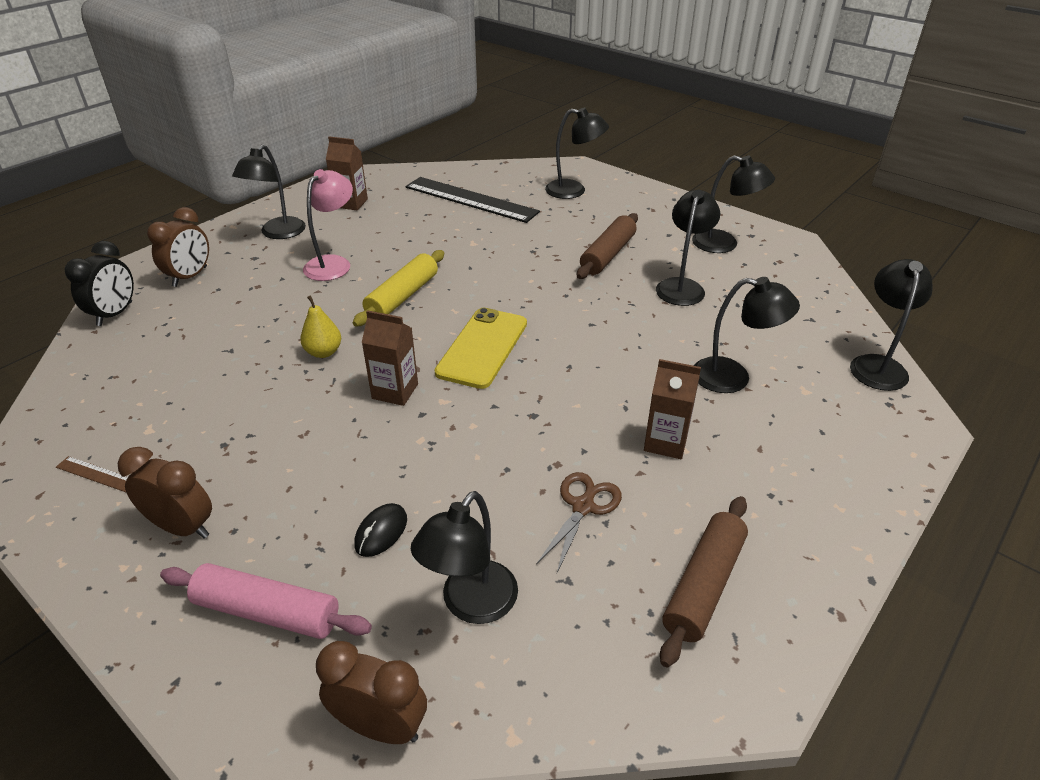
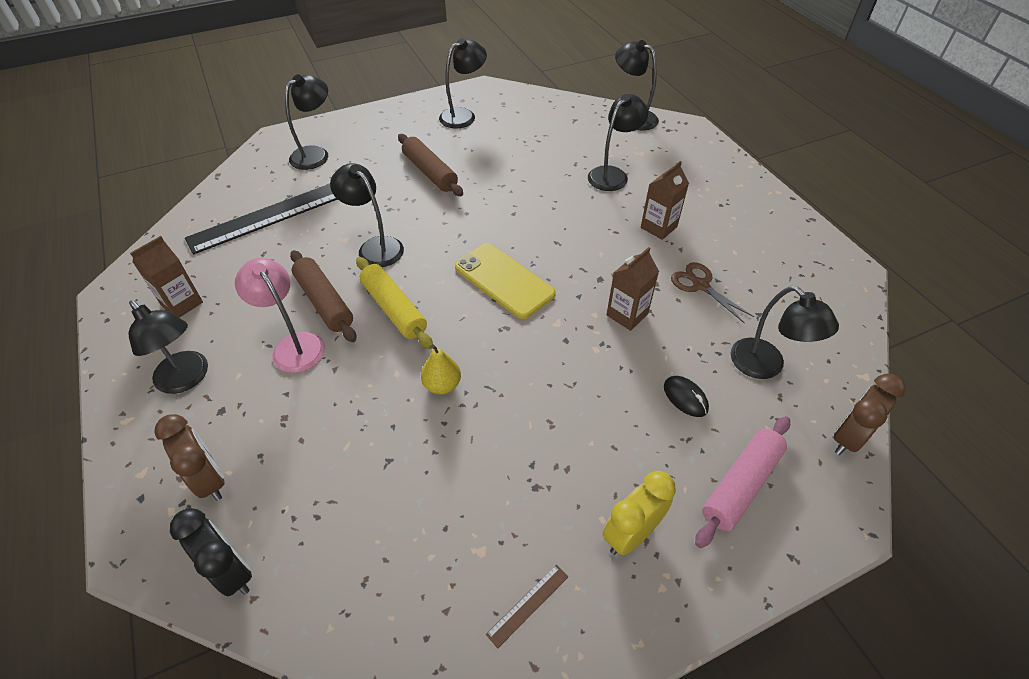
camera: 65 degrees left, 10 degrees up
(183, 527) = (631, 534): brown clock -> yellow clock
(395, 391) = (528, 349): brown carton -> brown carton (627, 315)
(682, 286) = (500, 154): black lamp -> black lamp (375, 247)
(703, 585) = (779, 259): brown rolling pin -> brown rolling pin (324, 302)

